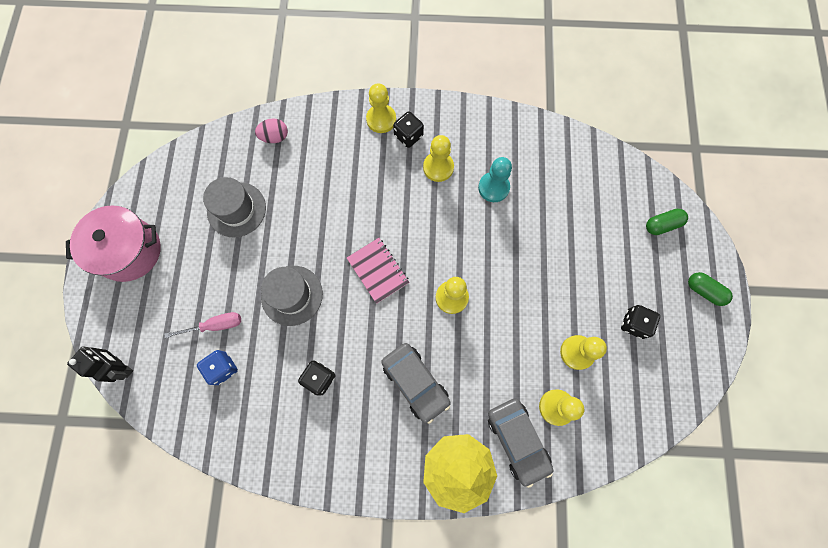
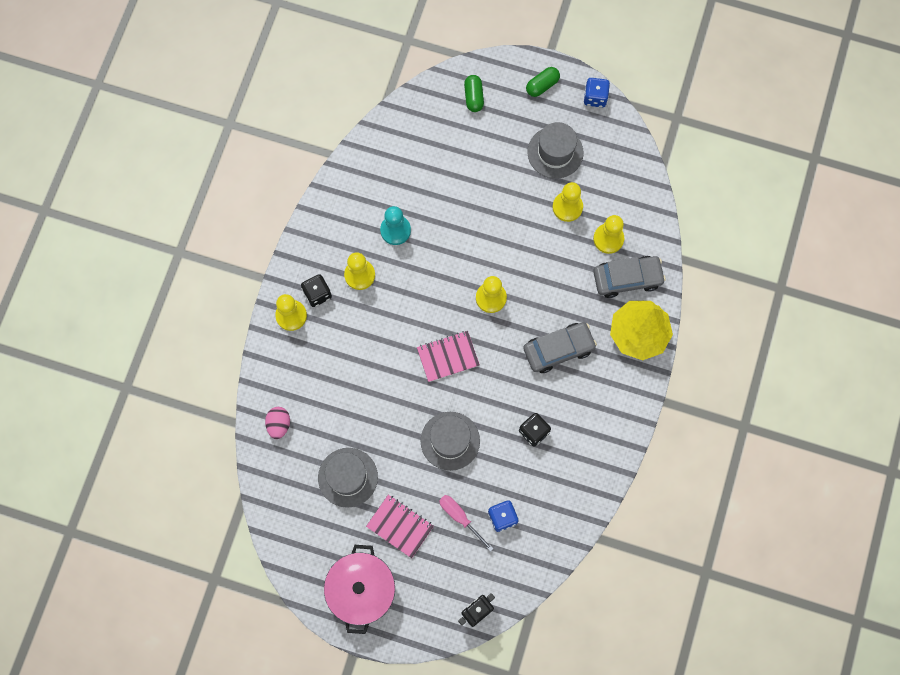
camera: 75 degrees left, 0 degrees up
(196, 269) = (400, 526): none -> pink notebook
(215, 325) = (460, 517): pink screwdriver -> pink screwdriver turned 45 degrees counterclockwise
(634, 324) = (555, 152): black dice -> grey hat
(714, 351) = (595, 97): none -> blue dice

